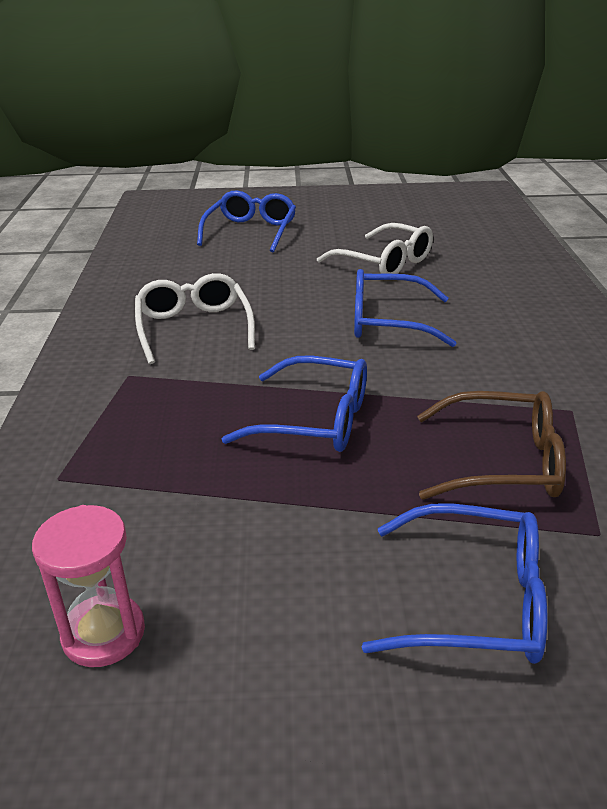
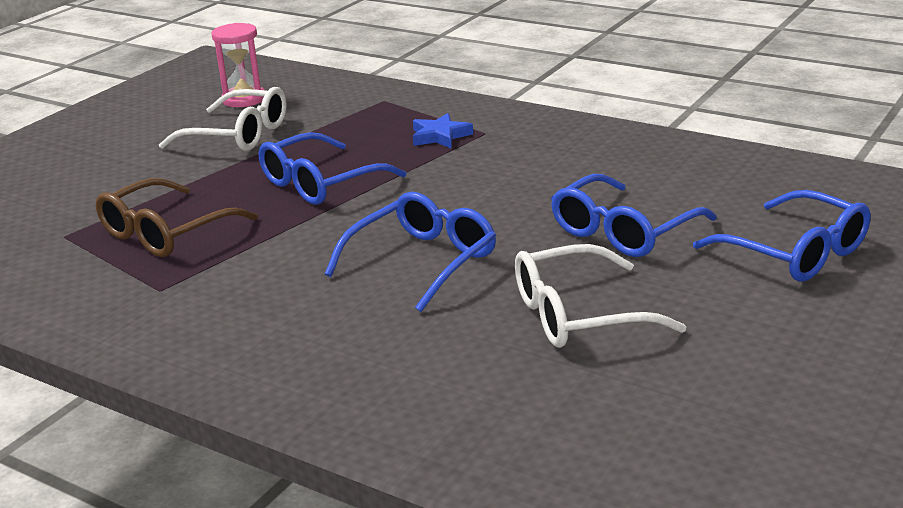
camera: 125 degrees right, 5 degrees down
(152, 396) = (440, 136): none -> blue star
(194, 328) = (537, 168): white glasses -> white glasses (238, 135)
(474, 601) = (103, 181): blue glasses -> blue glasses (623, 231)

